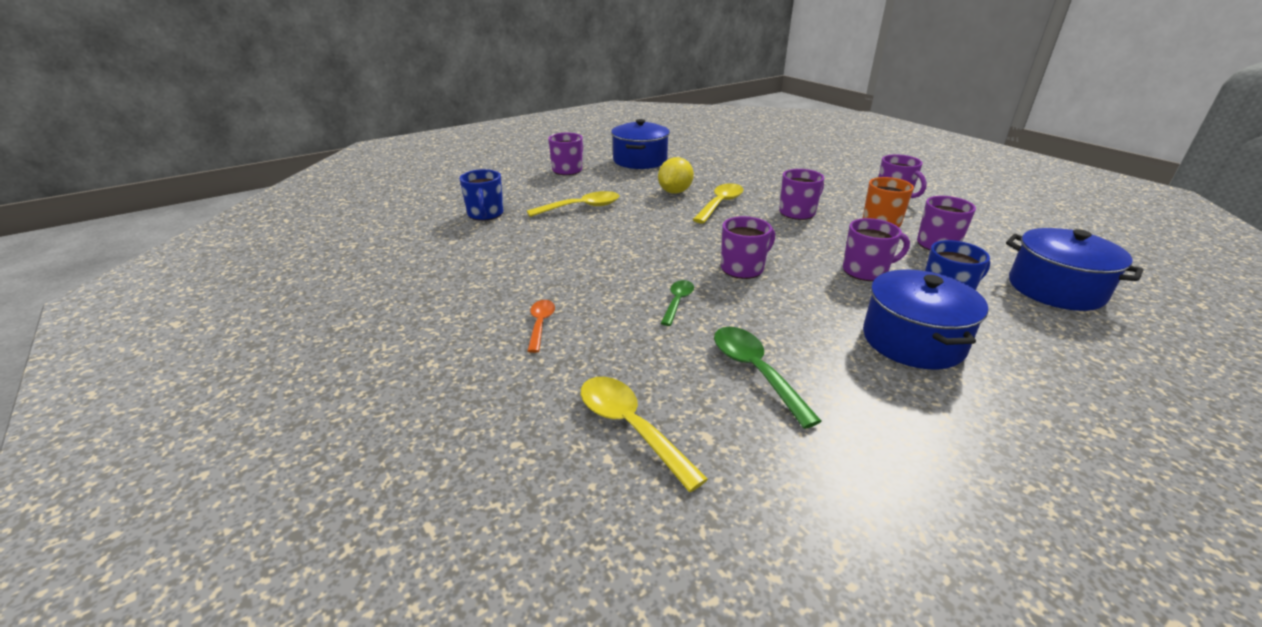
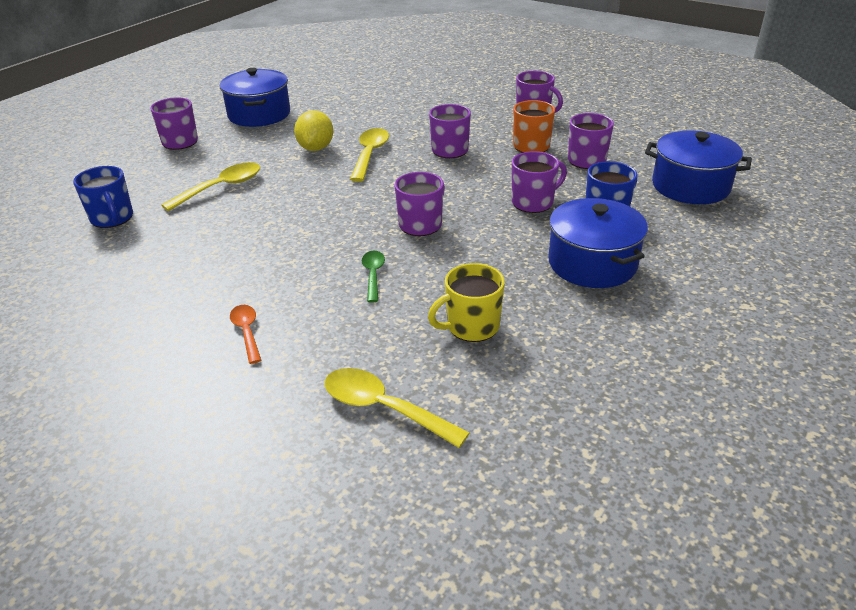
camera: 20 degrees left, 5 degrees up
(755, 371) = (471, 326): green spoon -> yellow mug

